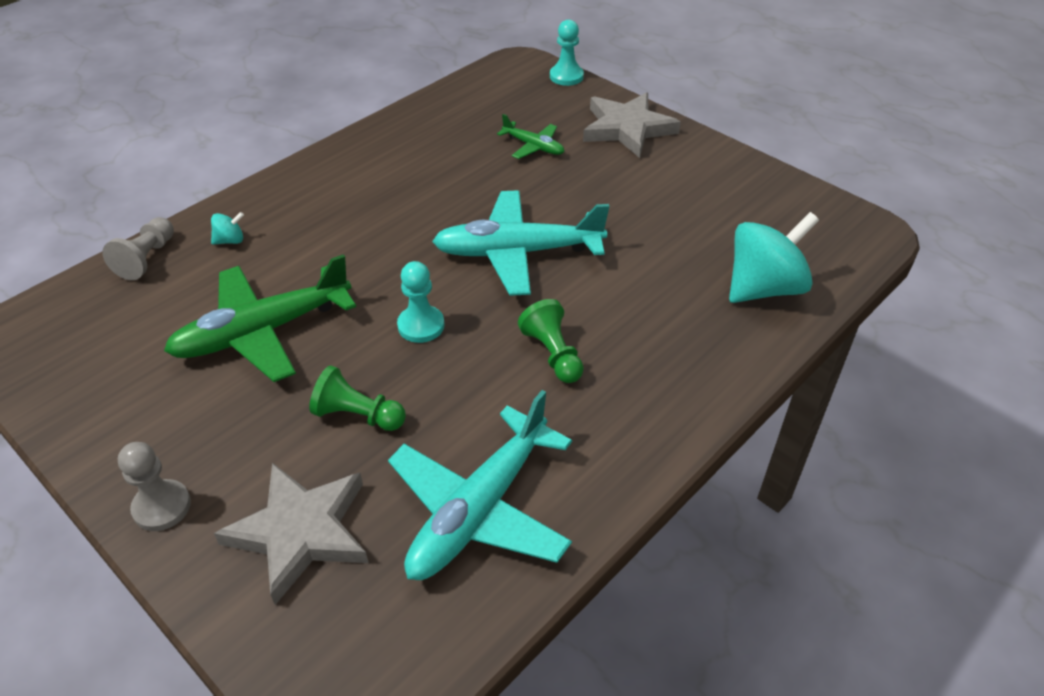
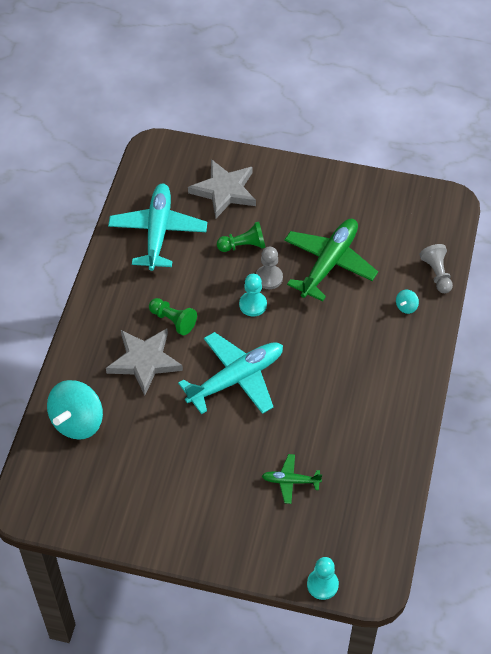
camera: 150 degrees right, 10 degrees up
(162, 507) = (289, 174): grey pawn -> grey pawn (269, 278)
(627, 128) = (236, 537): grey star -> grey star (144, 361)

